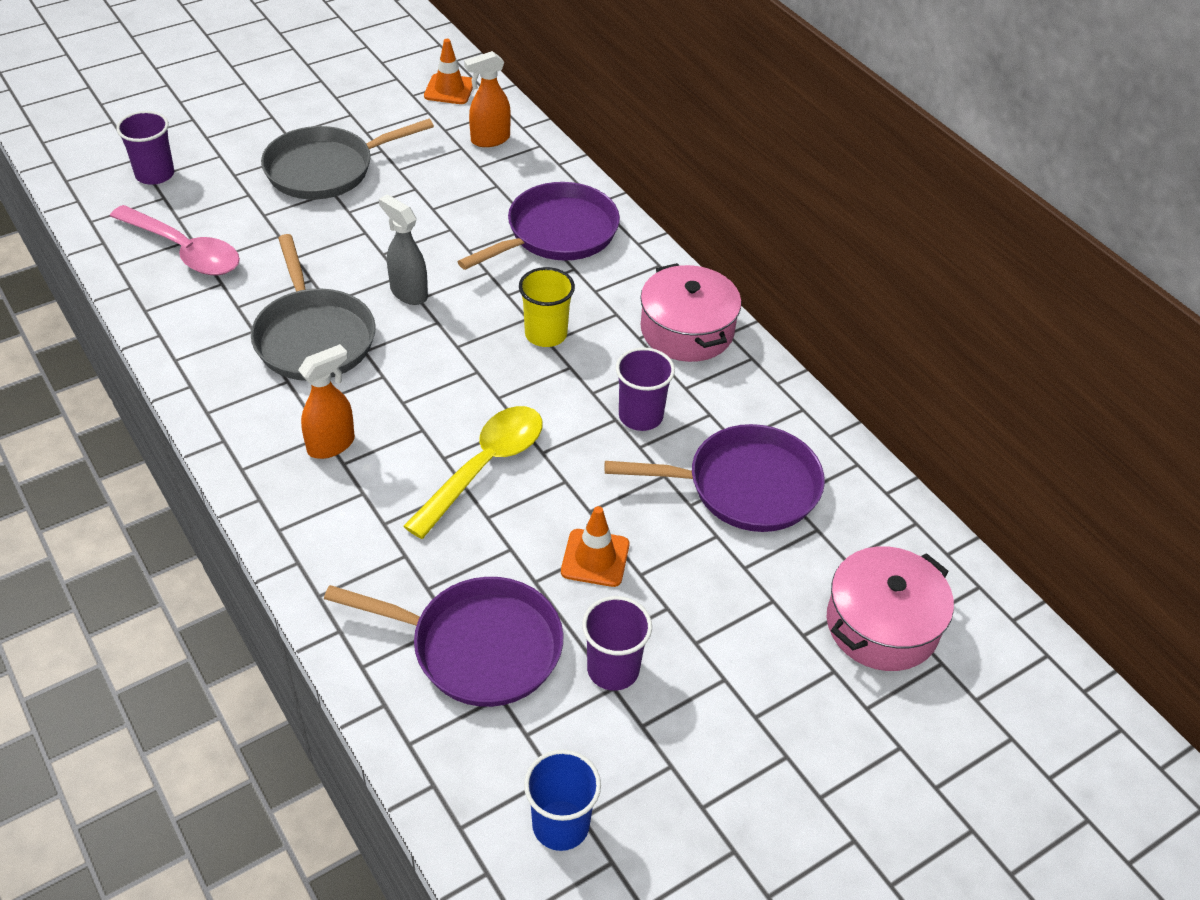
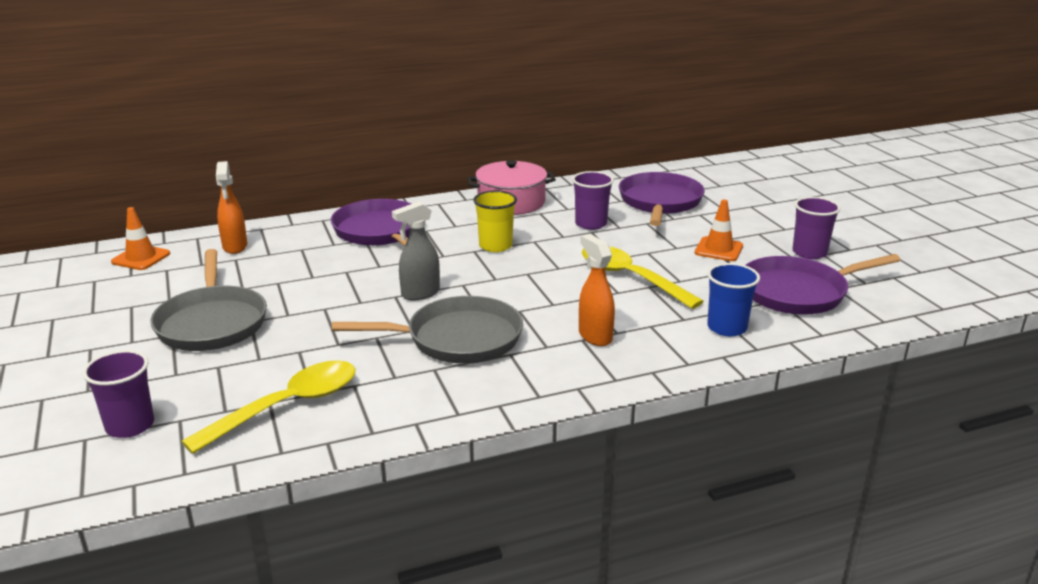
camera: 75 degrees left, 20 degrees down
(184, 251) = (287, 406): pink spoon -> yellow spoon
(478, 647) = (798, 292): purple pan -> purple pan turned 135 degrees counterclockwise
(560, 825) = (929, 278): blue cup -> blue cup (727, 328)
(882, 624) = (766, 183): pink pot -> none

